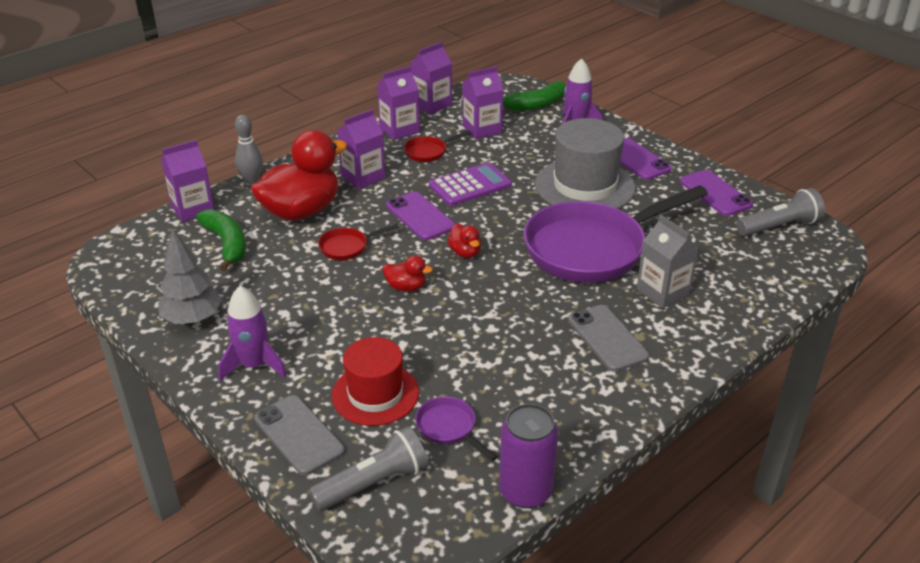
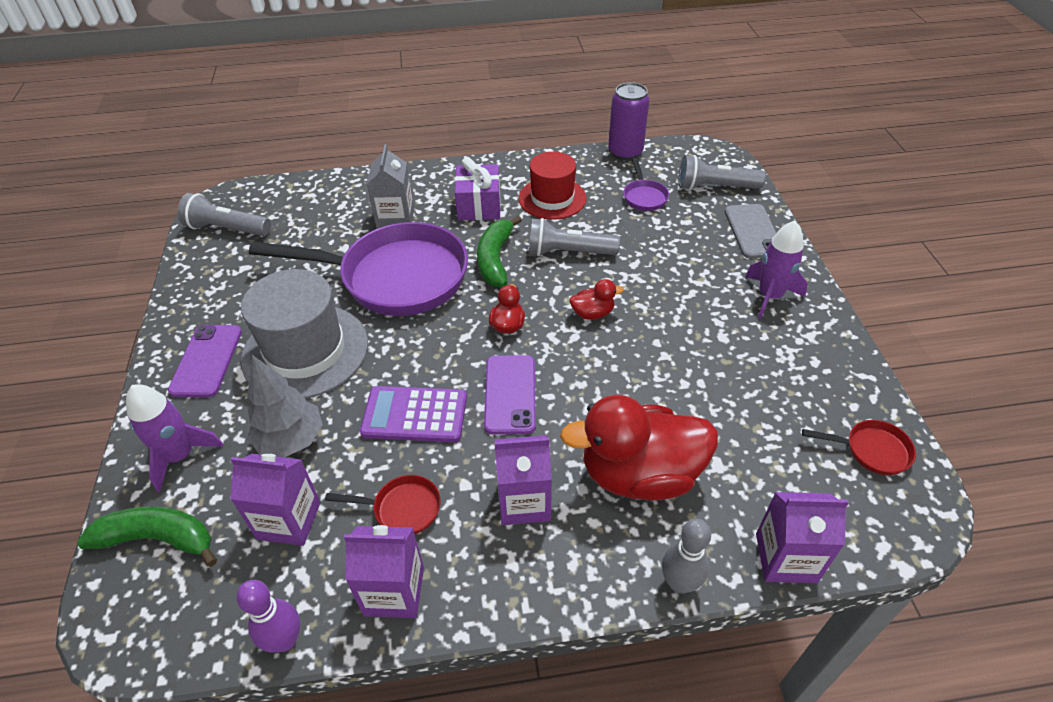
camera: 145 degrees left, 10 degrees up
(193, 319) = (818, 368): grey tree -> grey tree (291, 440)
(227, 244) = (755, 460): green banana -> green banana (495, 259)
(347, 247) = (617, 388): red pan -> red pan (871, 450)
(375, 394) = (681, 236): red hat -> red hat (552, 198)
(406, 287) = (592, 313): red duck -> red duck turned 120 degrees clockwise
(432, 105) = (285, 640): purple carton -> purple bowling pin
(473, 329) = (568, 252): none -> grey flashlight
(607, 338) = (479, 206): grey phone -> purple gift
(715, 193) = (213, 282): purple phone -> none

